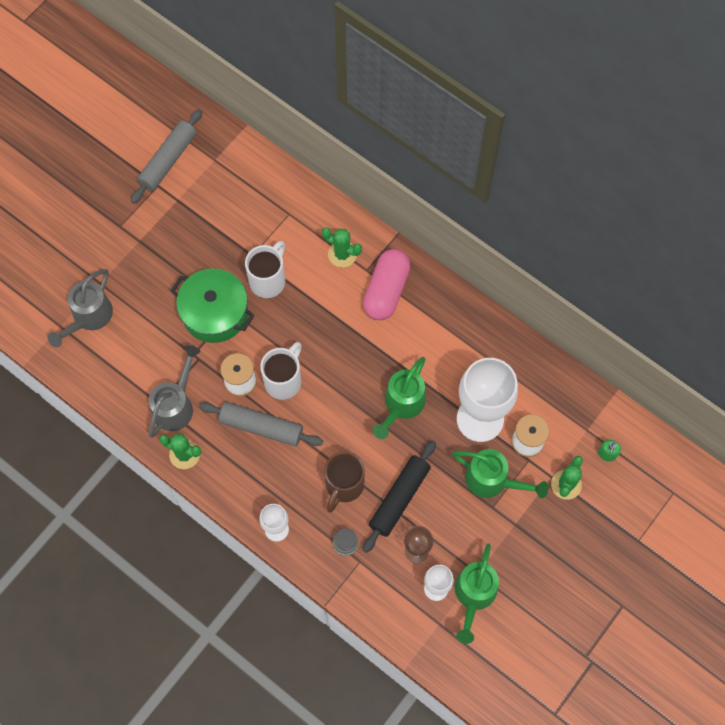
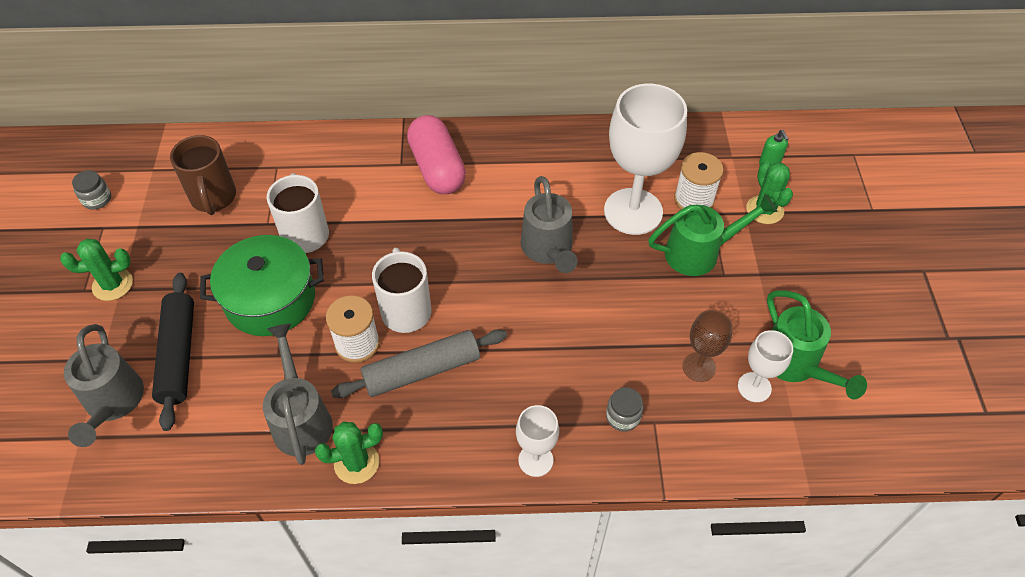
camera: 40 degrees left, 15 degrees down
(168, 160) = (97, 199): grey rolling pin -> grey jar
(342, 254) = (364, 166): green cactus -> green cactus (112, 285)
(344, 486) = (565, 362): brown mug -> brown mug (213, 198)
(399, 498) = (631, 332): black rolling pin -> black rolling pin (178, 355)
(401, 405) = (548, 250): green watering can -> grey watering can

